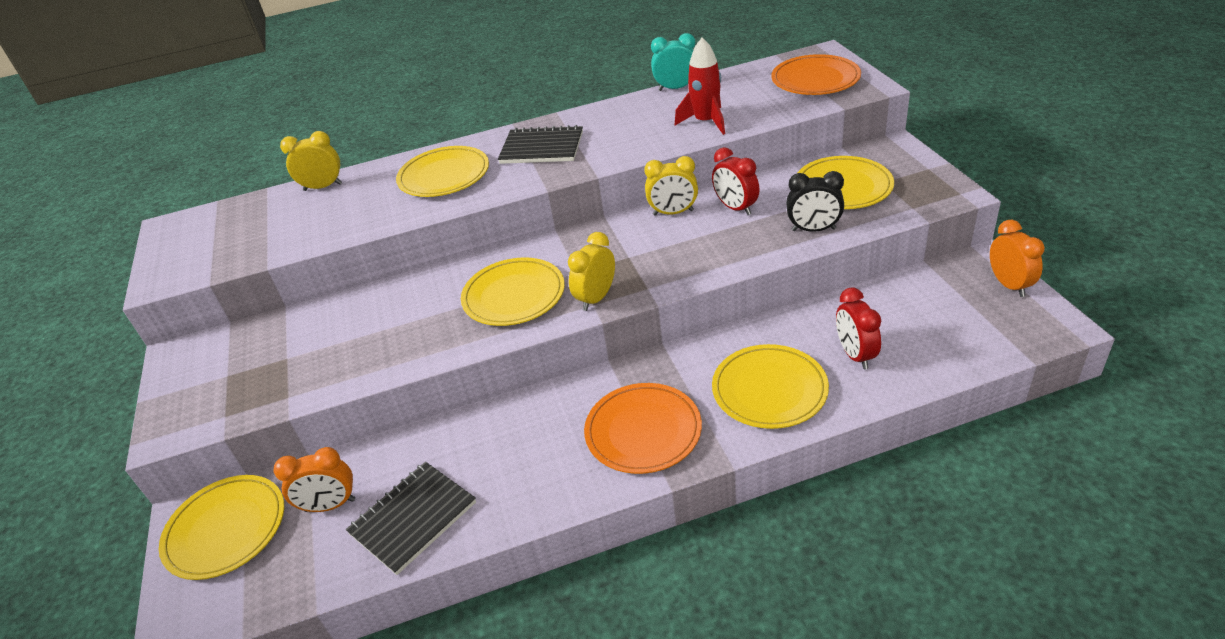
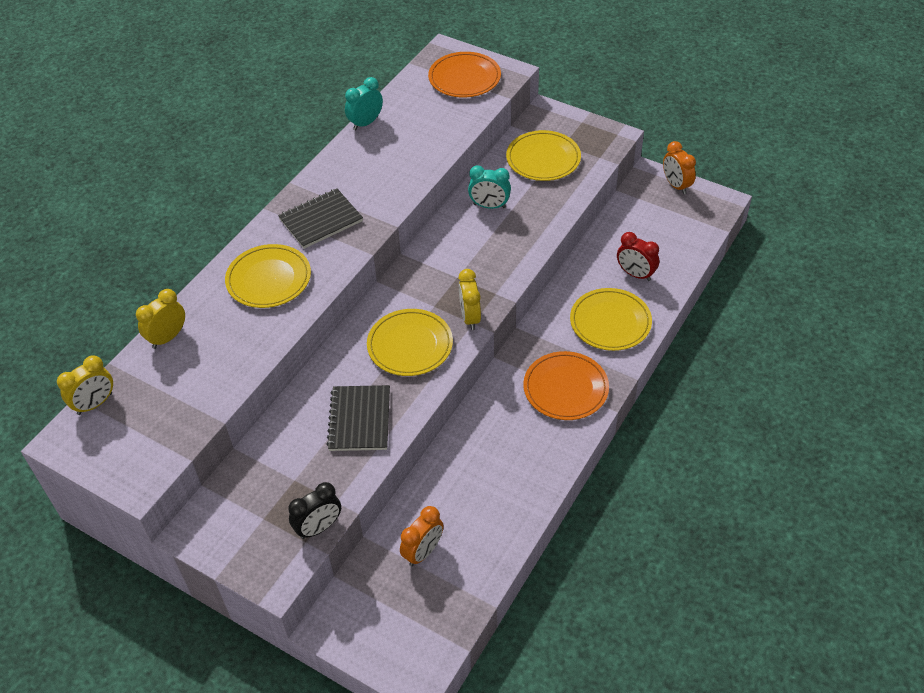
camera: 45 degrees left, 10 degrees up
(226, 529) = (370, 612): yellow plate -> none
(413, 518) = (487, 522): black notebook -> black notebook (360, 419)
(673, 213) = (450, 229): yellow clock -> yellow clock (95, 404)
(706, 122) = (424, 146): red rocket -> none
(735, 208) = (489, 206): red clock -> turquoise clock
(813, 229) = (556, 200): black clock -> black clock (319, 528)
(1009, 285) = (676, 185): orange clock -> orange clock turned 150 degrees counterclockwise

